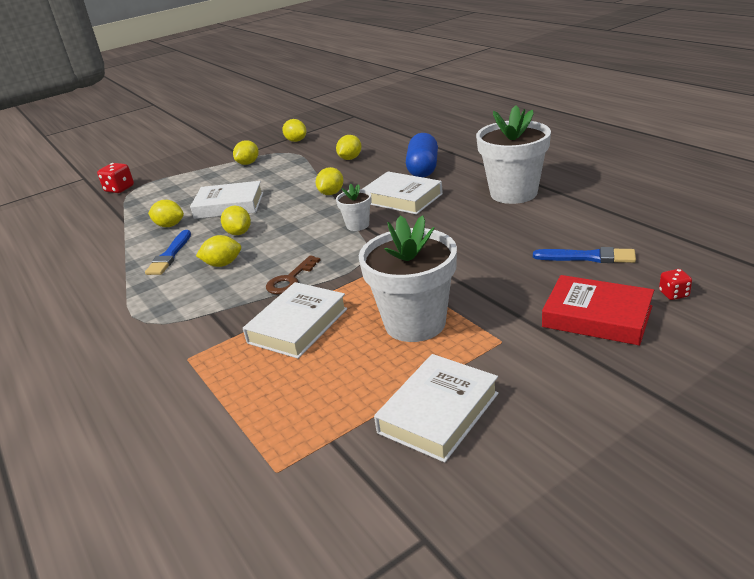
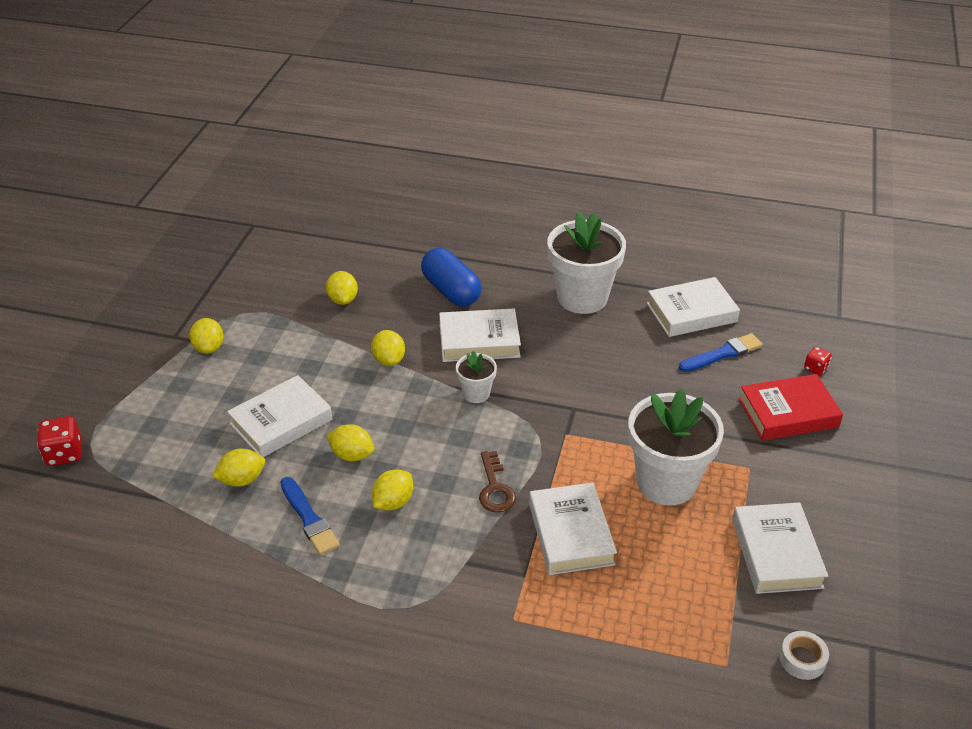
camera: 45 degrees left, 10 degrees up
(296, 141) = (226, 290): yellow lemon -> none
(344, 507) = (802, 659): none -> white tape
(596, 224) = (691, 313): none -> white book

